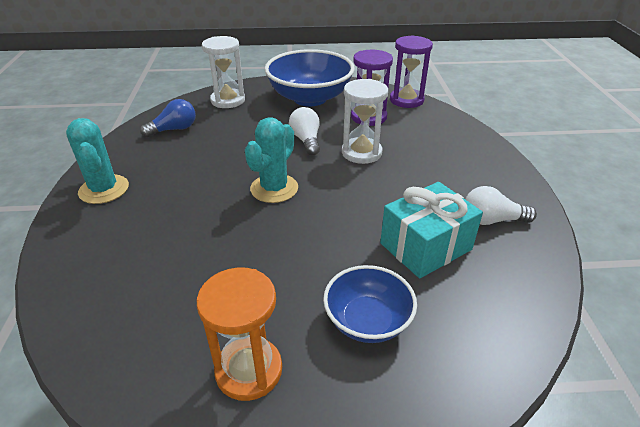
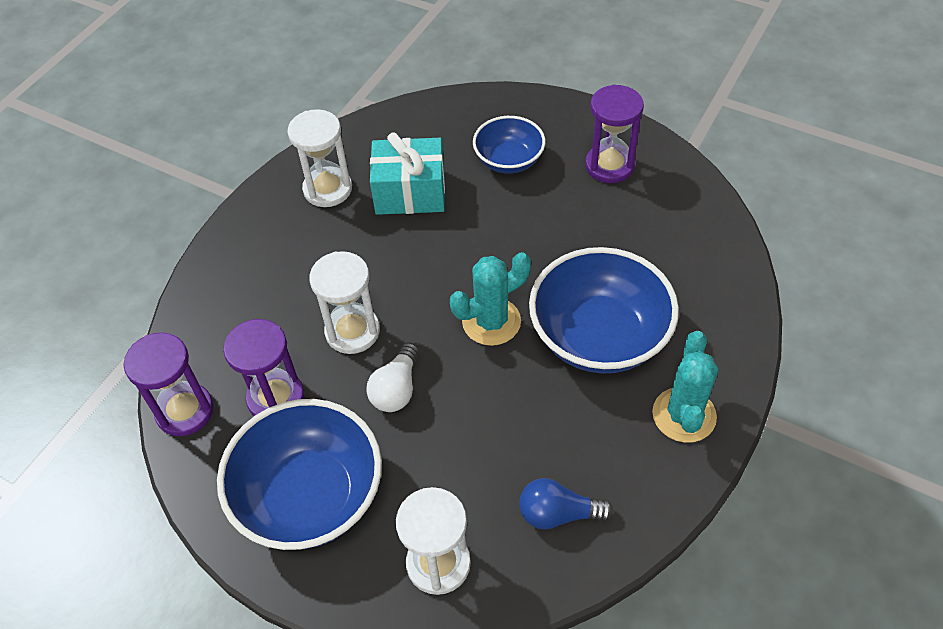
camera: 145 degrees left, 15 degrees up
(185, 209) = (599, 336): none -> blue bowl
(249, 370) = (609, 165): orange hourglass -> purple hourglass
(492, 220) = (327, 189): white light bulb -> white hourglass

